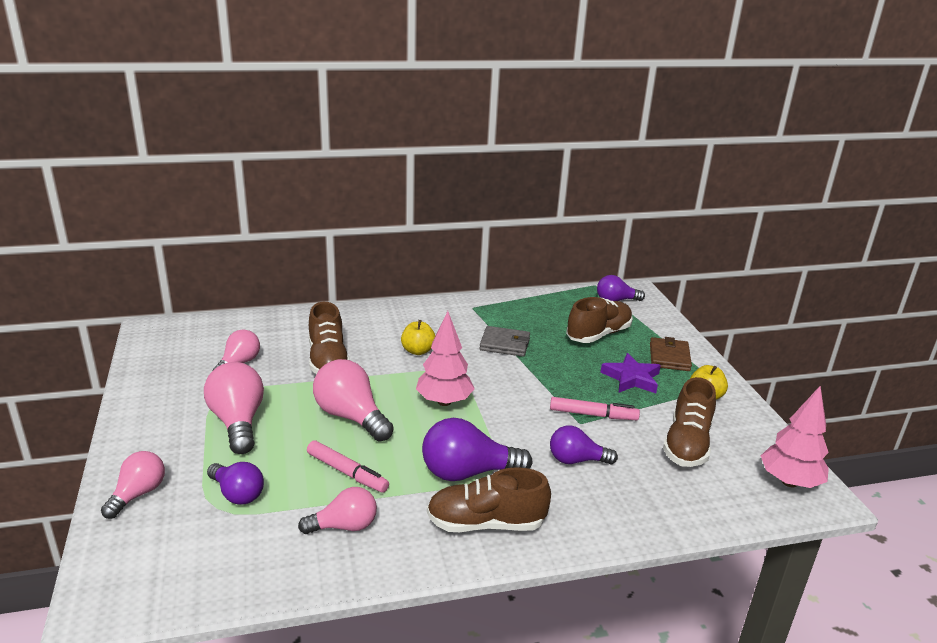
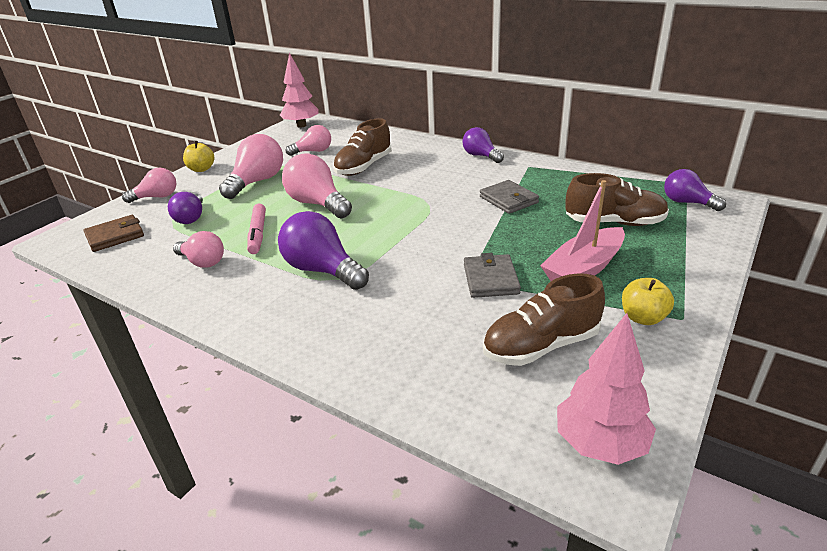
camera: 50 degrees right, 5 degrees up
(351, 417) = (317, 204): pink light bulb -> pink light bulb turned 45 degrees counterclockwise
(418, 351) = (432, 181): yellow apple -> yellow apple (201, 169)
(444, 401) = (390, 219): pink tree -> pink tree (301, 125)
(486, 523) = (274, 307): brown shoe -> none
(576, 460) = (413, 304): purple light bulb -> purple light bulb (481, 156)
(593, 415) = (491, 279): pink marker -> grey wallet
(631, 378) = (584, 268): purple star -> pink boat
(669, 357) = (662, 268): brown wallet -> brown wallet (115, 236)

